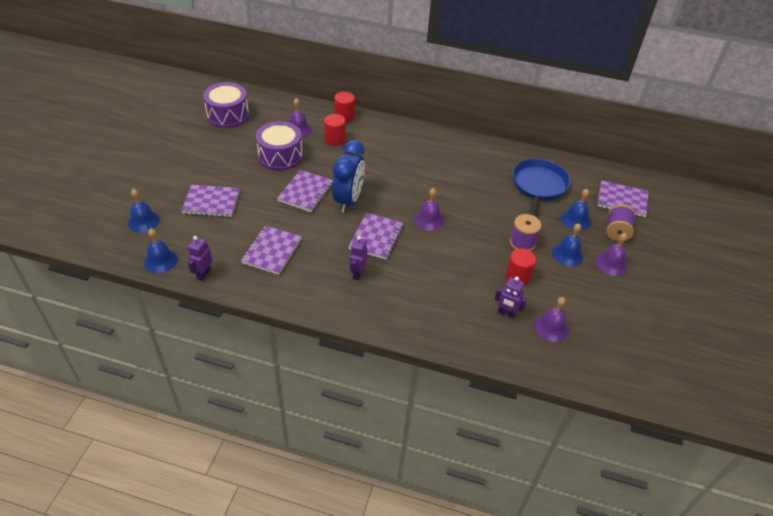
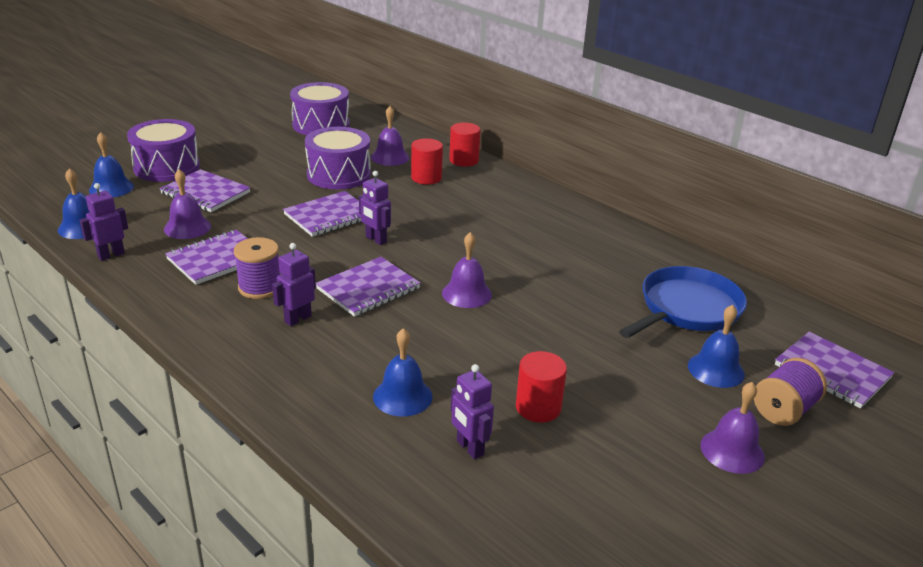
camera: 30 degrees right, 15 degrees down
(162, 189) = (167, 167): none -> purple drum
(348, 200) = (375, 240): blue clock -> purple robot
(522, 243) = (589, 368): purple spool -> purple spool (260, 287)
(551, 327) = (530, 498): purple bell -> purple bell (187, 227)
(567, 254) = (657, 409): blue bell -> blue bell (402, 396)

